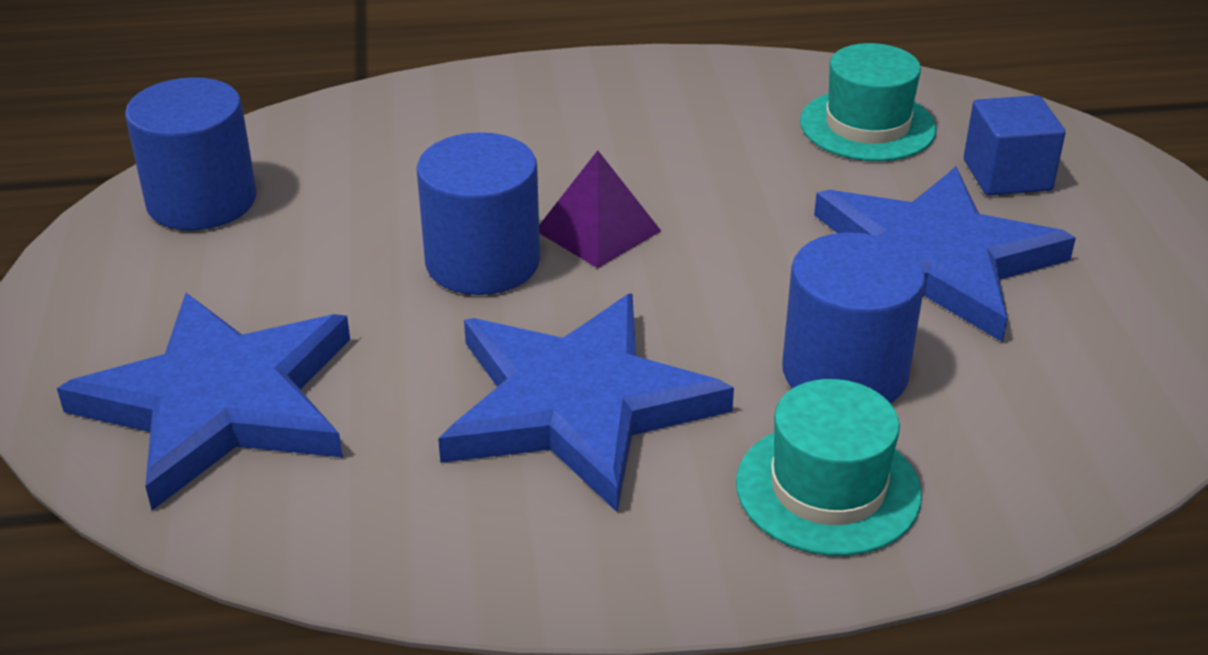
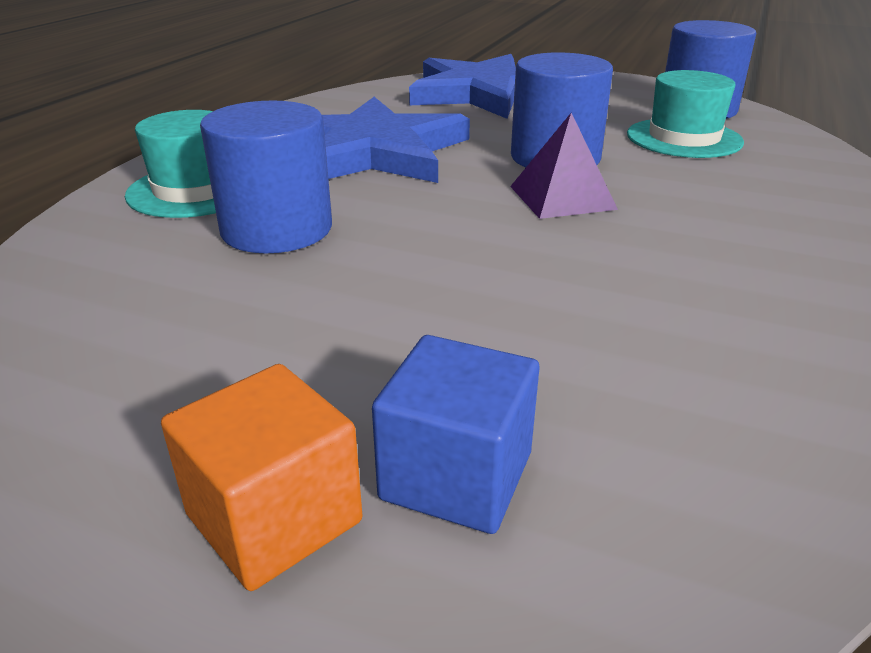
camera: 120 degrees right, 5 degrees down
(867, 125) = (678, 407): turquoise hat -> turquoise hat (684, 138)
(933, 260) = (352, 326): blue star -> none
(1102, 215) = (274, 518): none -> orange cube

